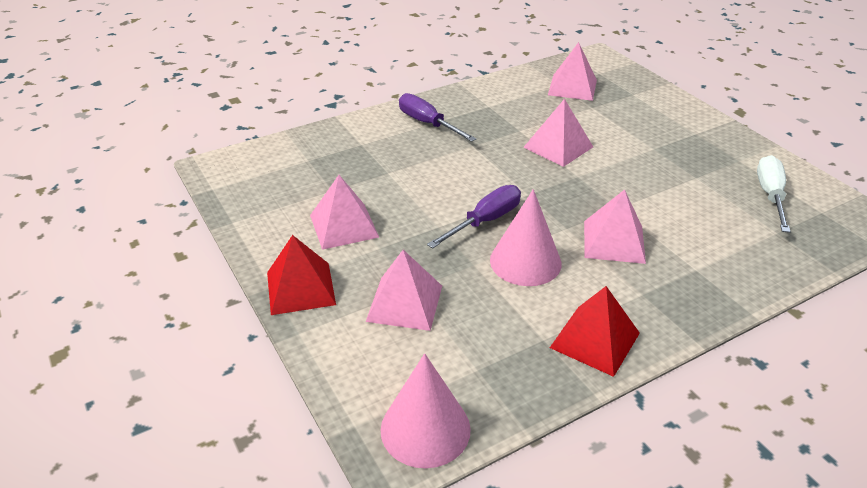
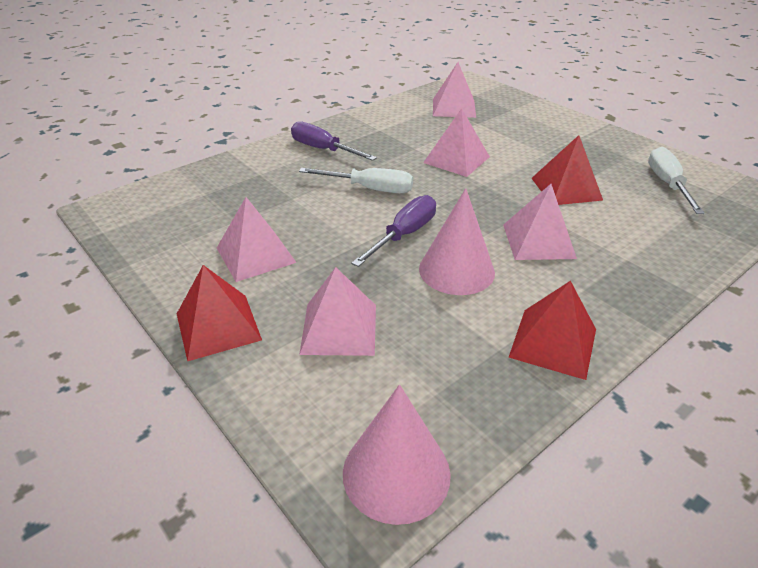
camera: 10 degrees left, 0 degrees up
(463, 170) = (370, 189): none -> white screwdriver
(661, 190) = (566, 189): none -> red pyramid

